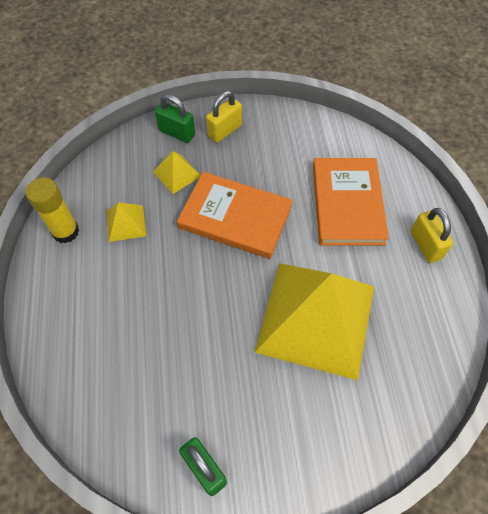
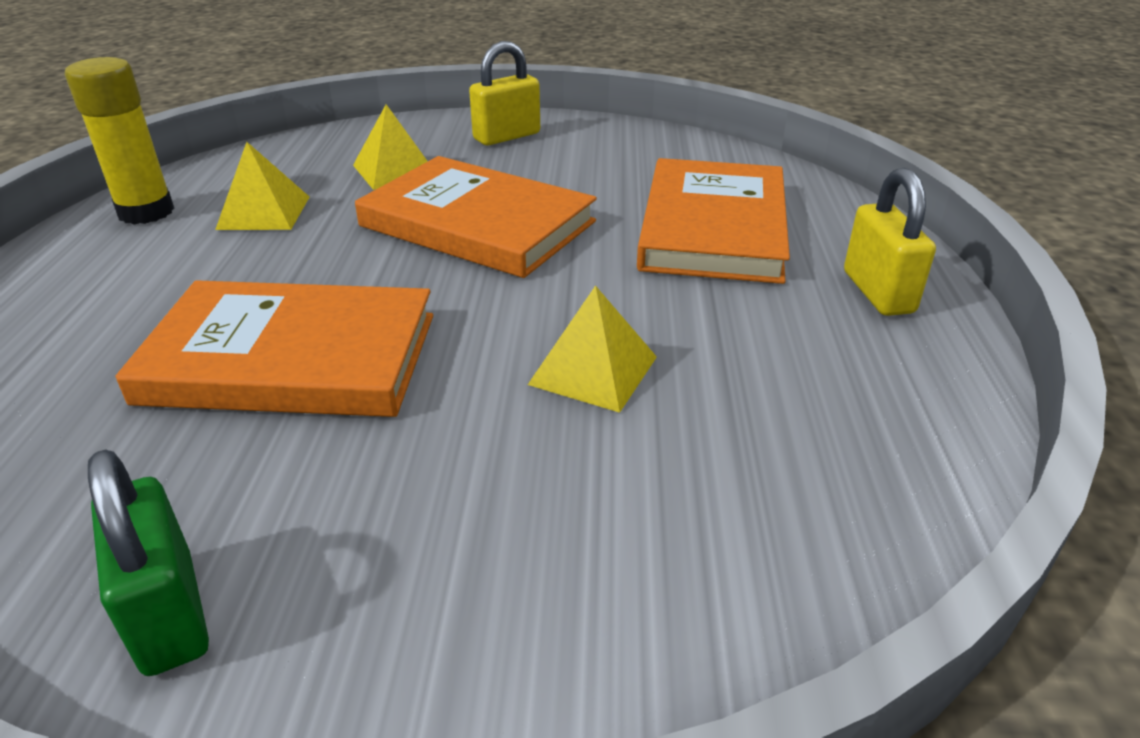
camera: 10 degrees right, 25 degrees down
(177, 133) = (421, 133): green padlock -> none
(188, 331) = (291, 358): none -> orange book
(316, 318) = (593, 370): yellow pyramid -> yellow pyramid, size x0.40

